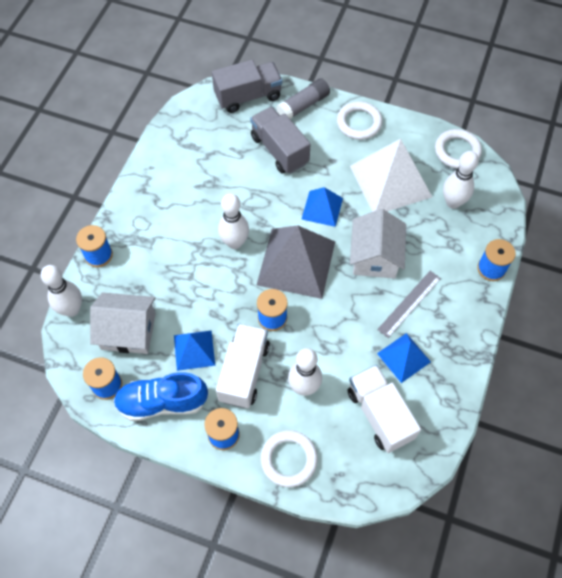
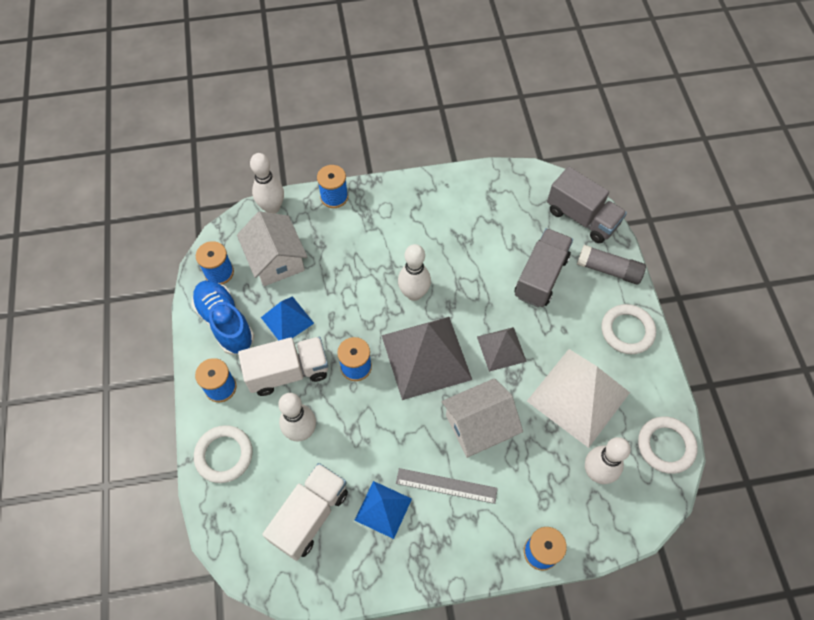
camera: 60 degrees right, 0 degrees up
(322, 208) = (501, 349): blue pyramid -> grey pyramid

